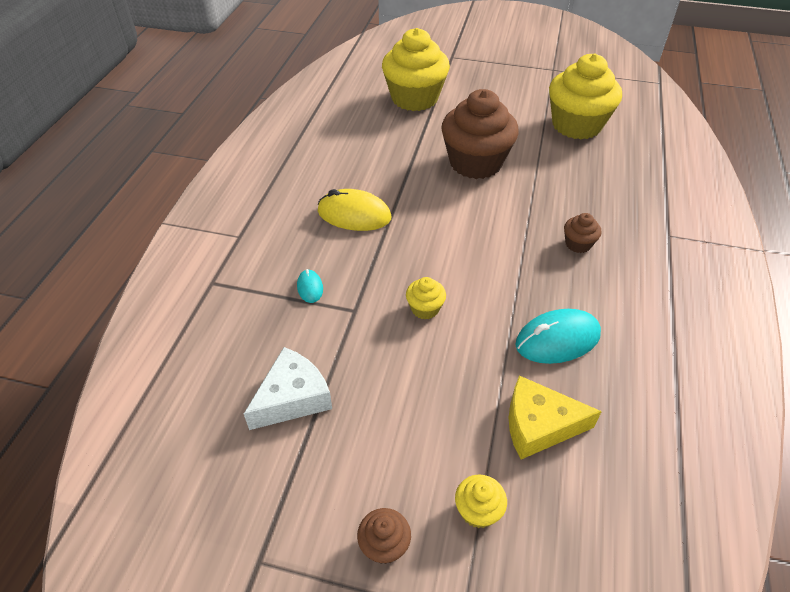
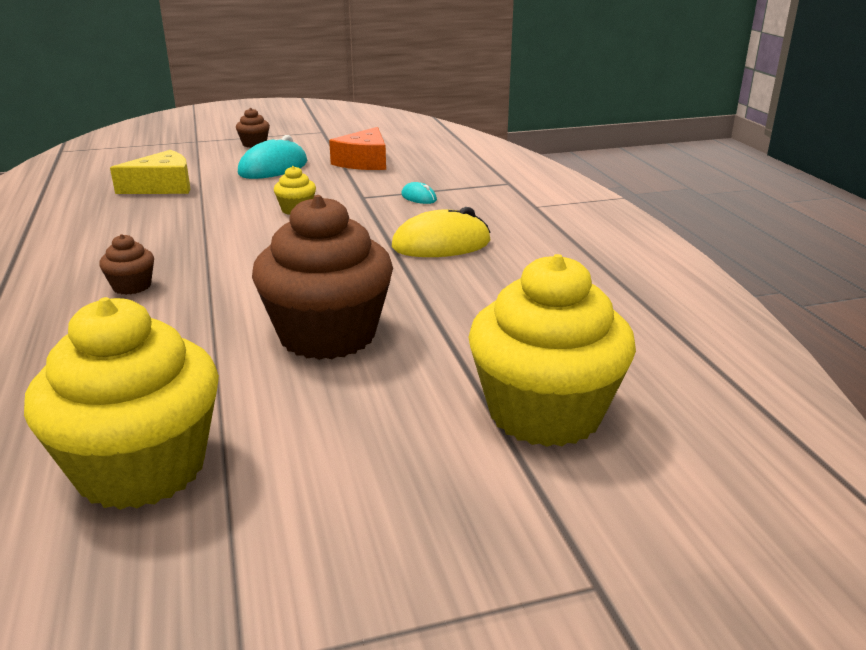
camera: 150 degrees right, 20 degrees down
(293, 398) = (364, 162): white cheese -> orange cheese
(478, 510) = (200, 159): yellow cupcake -> none
(557, 339) = (152, 221): turquoise mouse -> turquoise mouse (273, 168)

